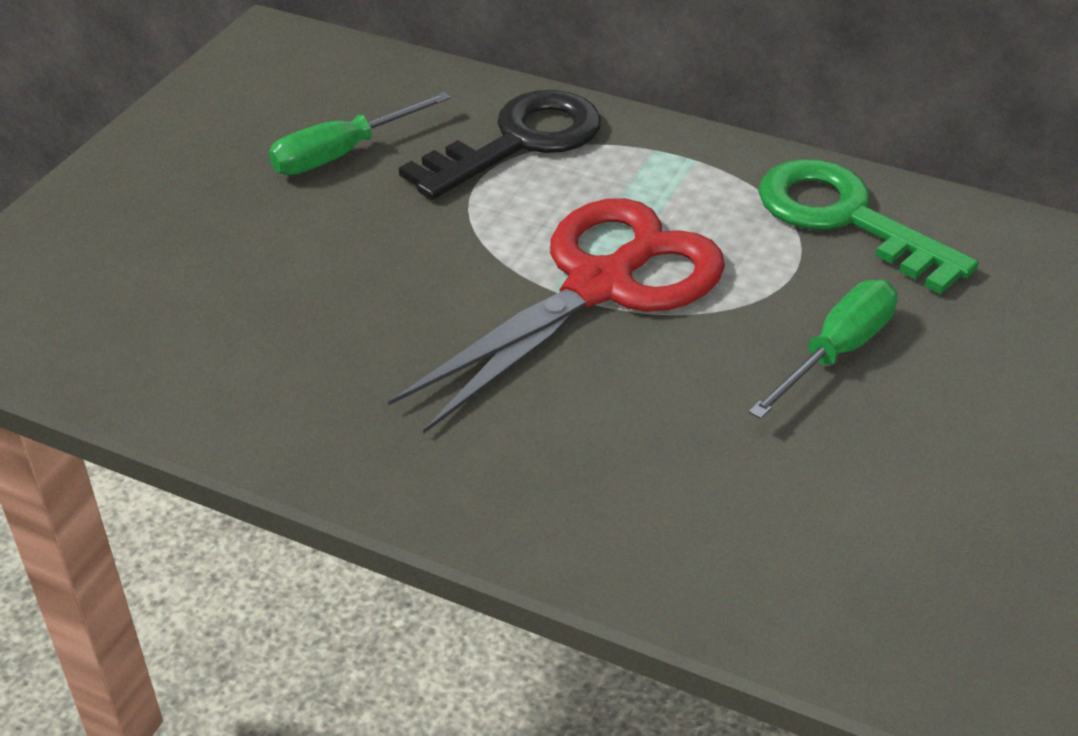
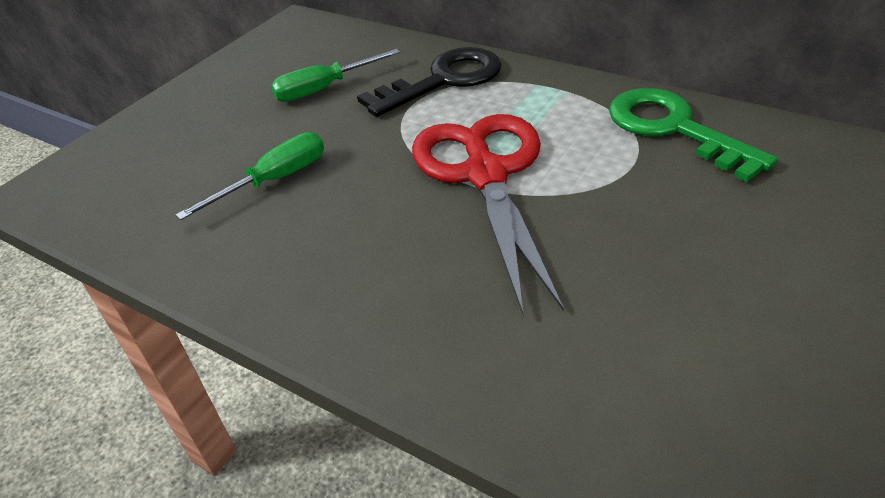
camera: 10 degrees right, 0 degrees up
(600, 286) = (485, 174): red scissors -> red scissors turned 60 degrees counterclockwise
(836, 352) = (662, 225): green screwdriver -> green screwdriver (274, 180)

